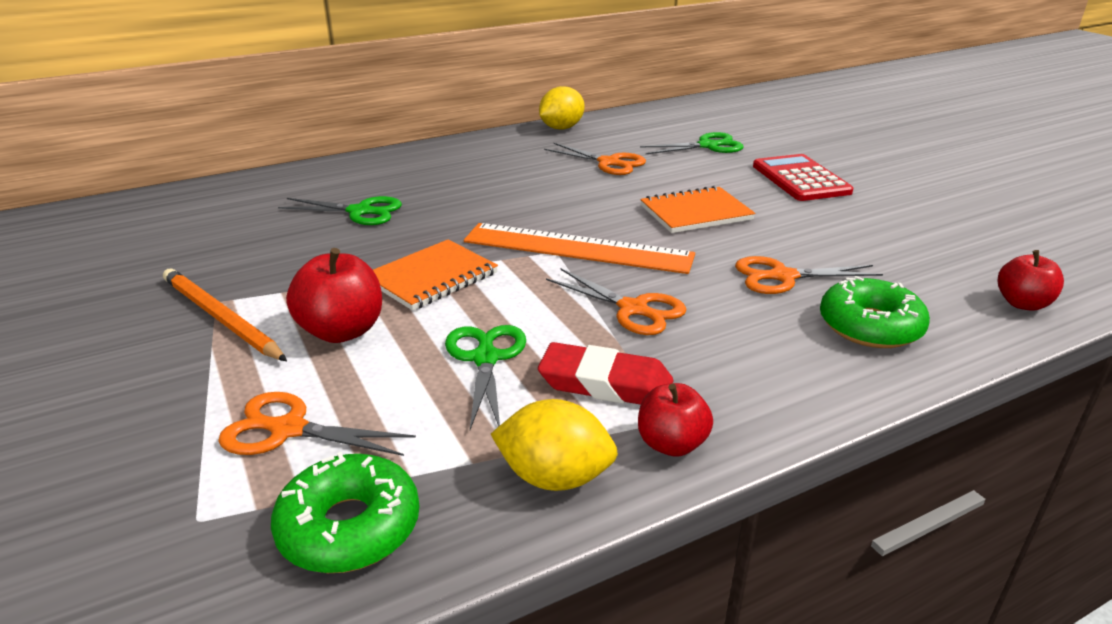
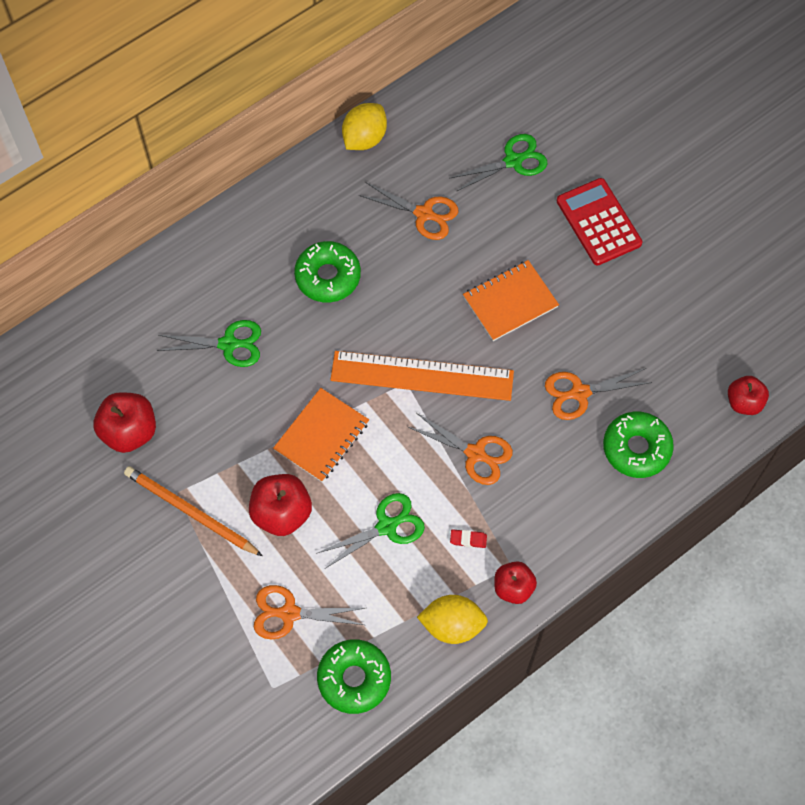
camera: 10 degrees left, 35 degrees up
(200, 253) = (129, 431): none -> red apple
(486, 358) = (387, 526): green scissors -> green scissors turned 75 degrees clockwise
(492, 185) = (328, 276): none -> green donut
(605, 384) = (468, 539): red eraser -> red eraser, size x0.45

